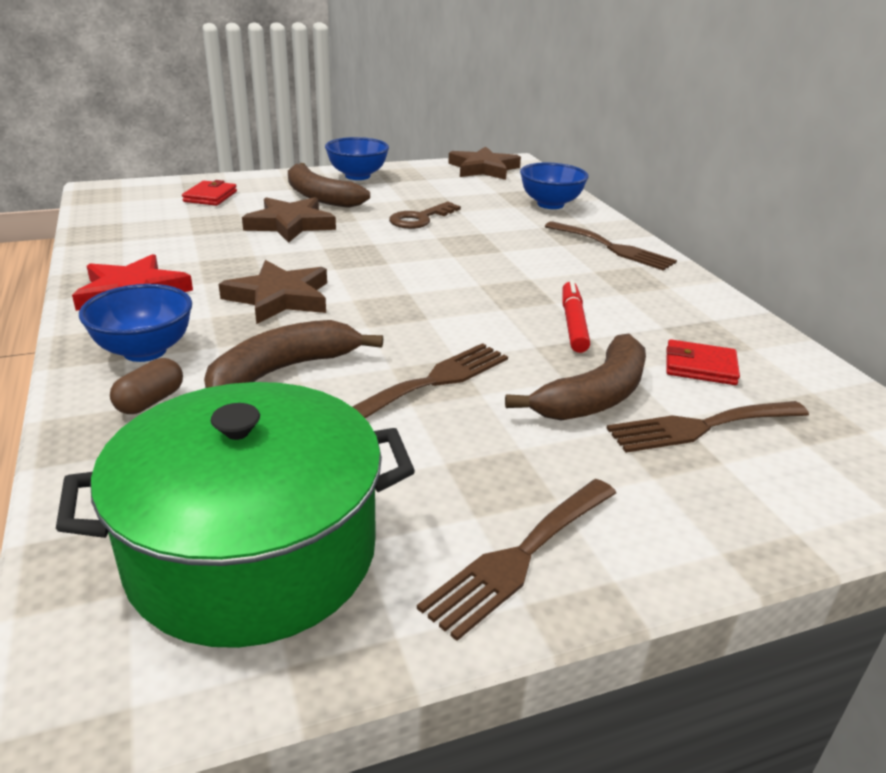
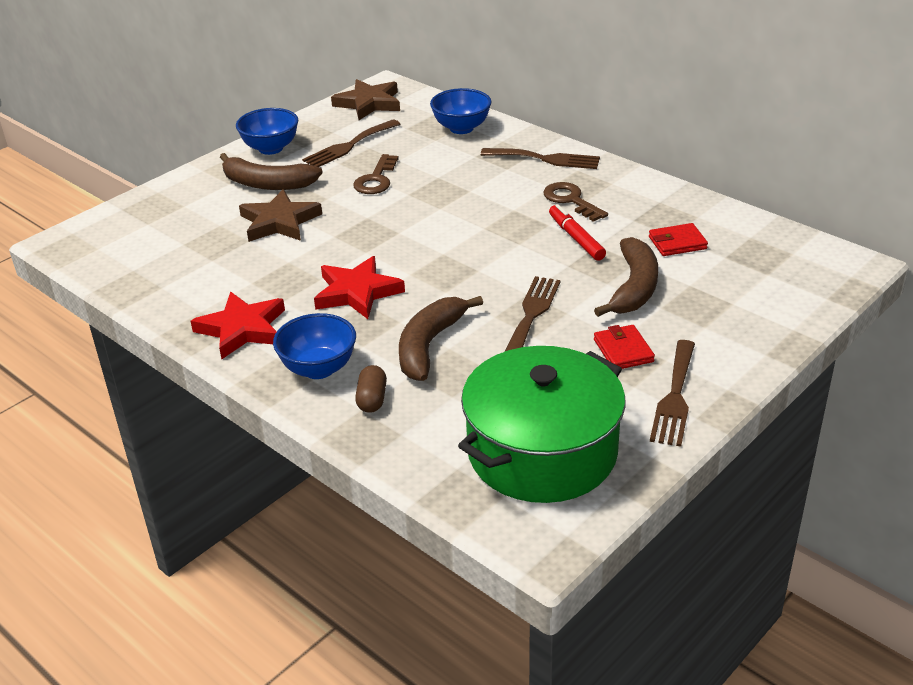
camera: 25 degrees left, 5 degrees up
(210, 196) = (172, 216): red wallet -> red wallet (623, 350)
(279, 298) = (357, 292): brown star -> red star
(604, 288) = (571, 200): none -> brown key
(700, 427) = (706, 285): brown fork -> brown fork (349, 146)

